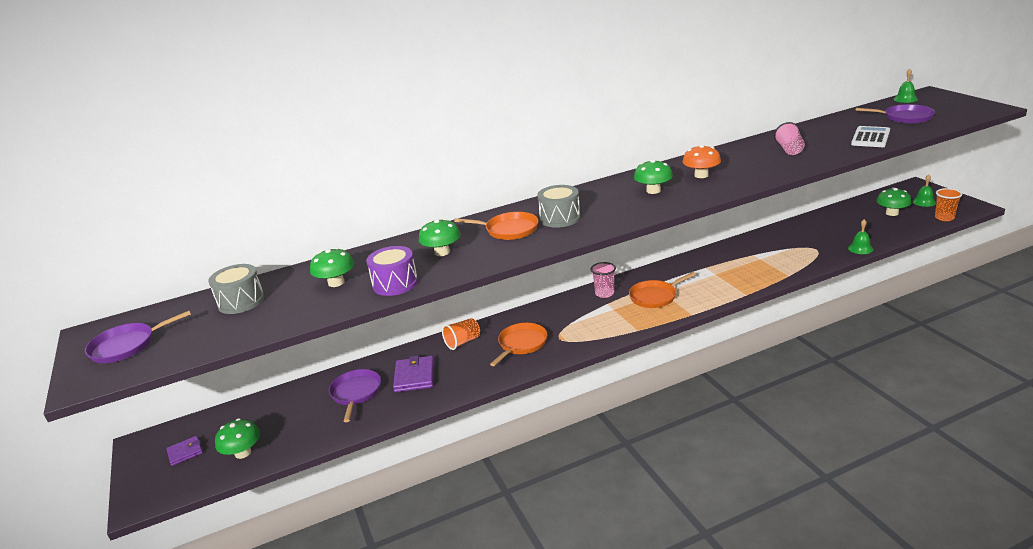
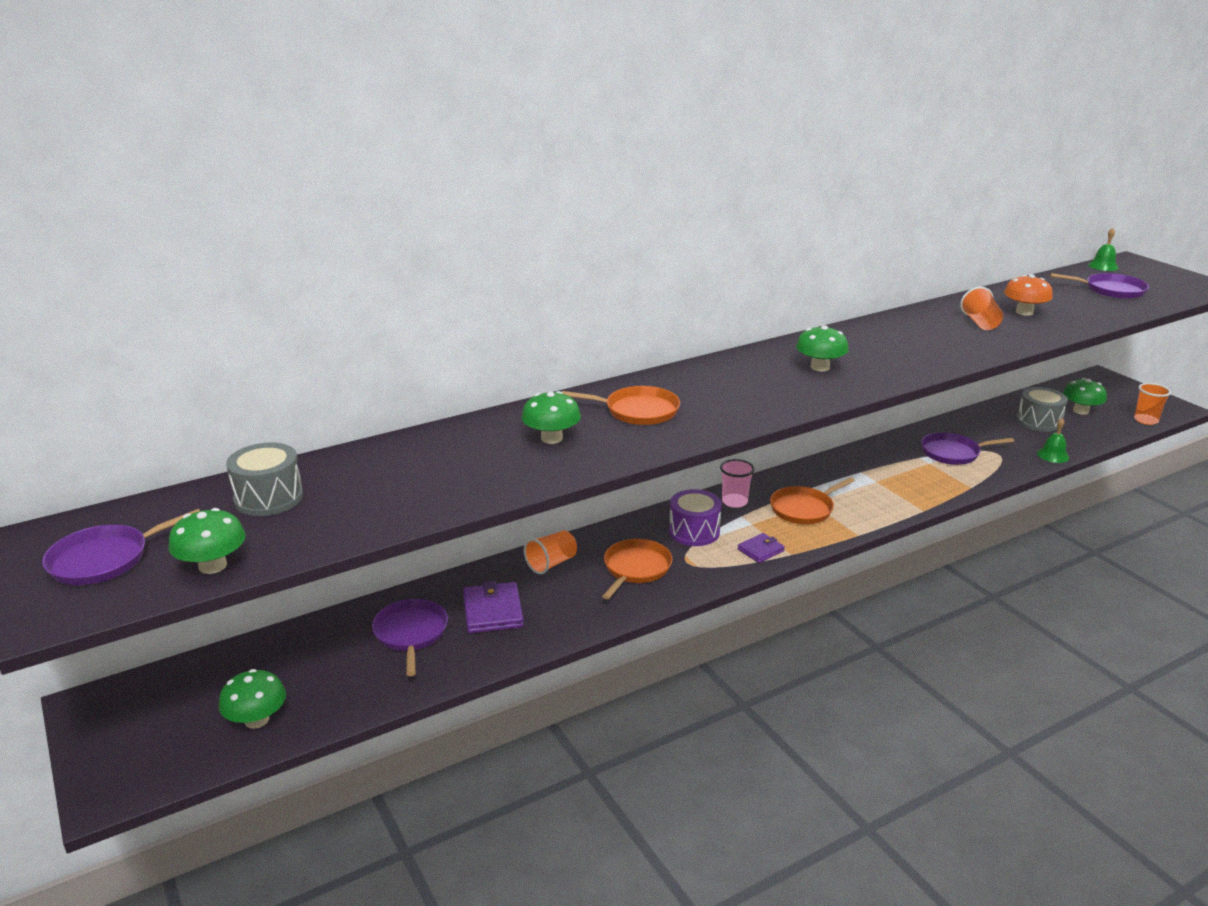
camera: 10 degrees left, 0 degrees up
(185, 452) = (164, 718): purple wallet -> purple wallet (760, 550)
(336, 283) = (408, 475): green mushroom -> green mushroom (213, 566)
(395, 283) = (497, 480): purple drum -> purple drum (694, 532)
(560, 218) = (704, 398): grey drum -> grey drum (1038, 422)
(701, 175) = (877, 350): orange mushroom -> orange mushroom (1024, 312)
(780, 250) = (953, 453): none -> purple pan
(789, 150) = (980, 323): pink cup -> orange cup
(870, 138) = (1077, 314): white calculator -> none
(924, 202) = (1116, 398): green bell -> none

